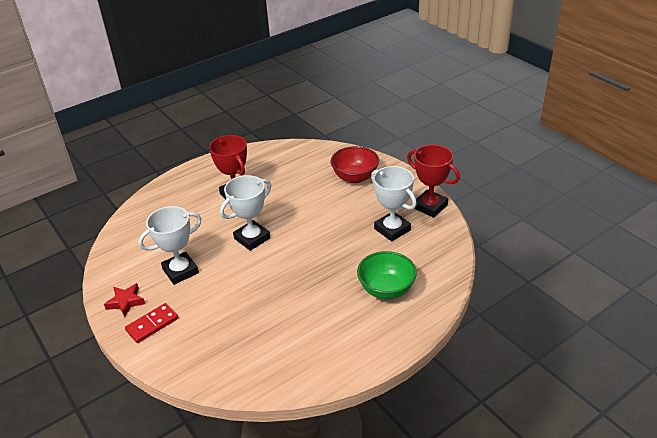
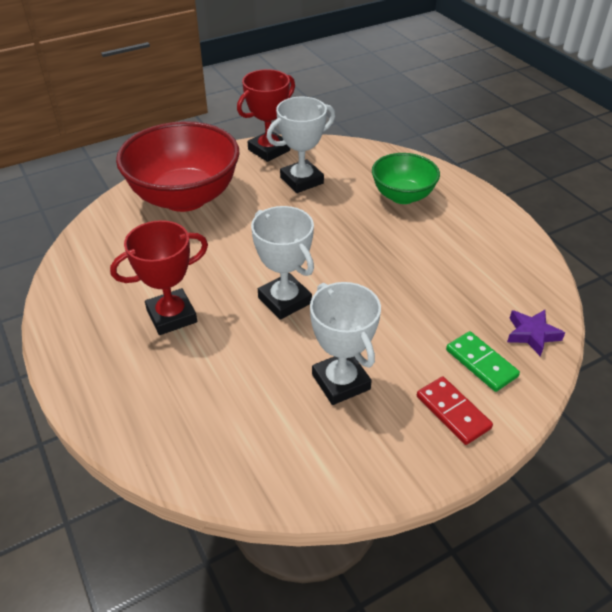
camera: 85 degrees left, 5 degrees up
(126, 302) = (403, 451): red star -> none
(194, 339) = (481, 363): none -> green domino
(222, 370) = (532, 334): none -> purple star
(355, 177) = (185, 197): red bowl -> red bowl, size x1.75

